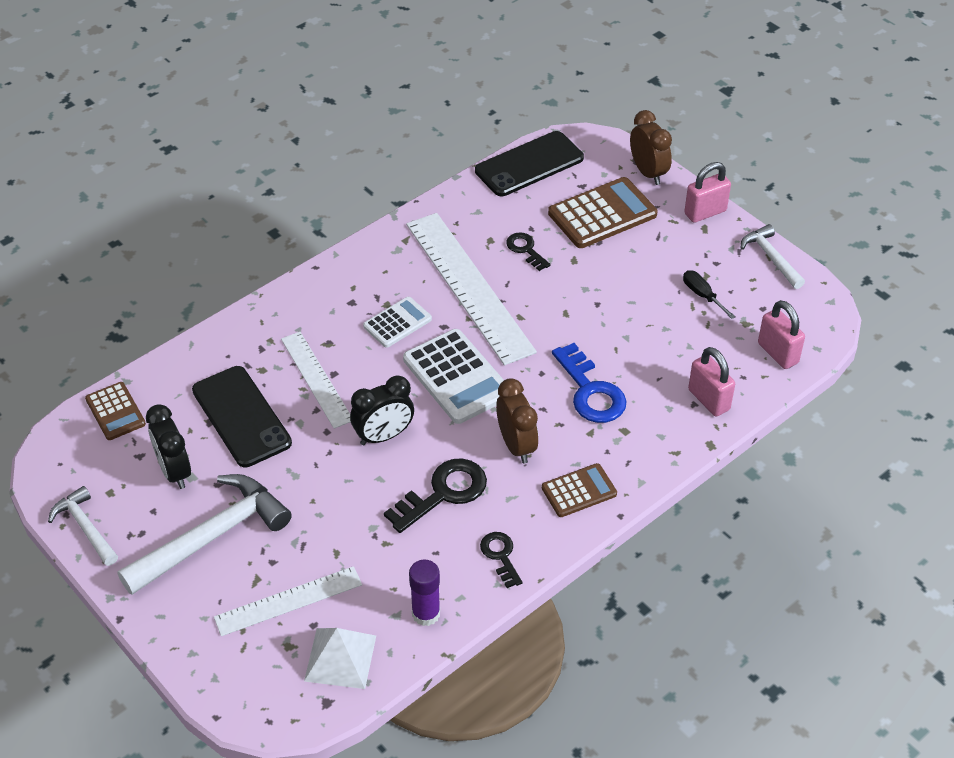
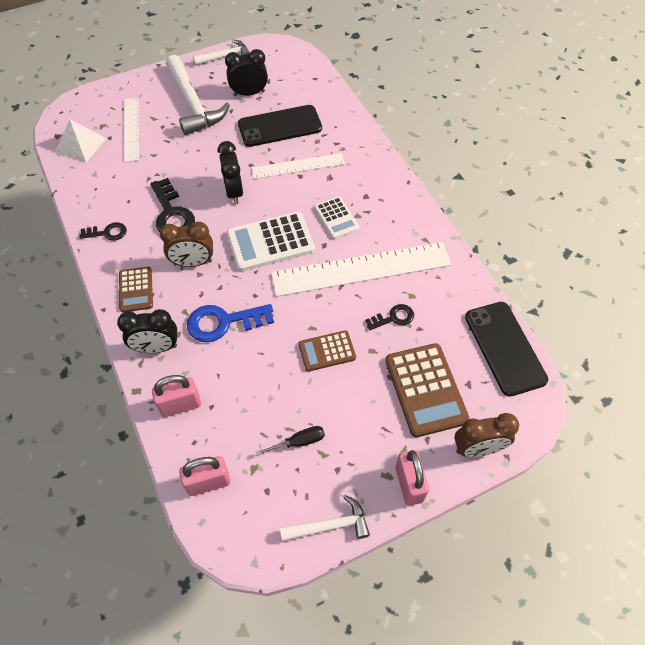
camera: 105 degrees right, 10 degrees up
(115, 412) = (306, 74): brown calculator -> brown calculator (327, 351)
(426, 614) = (87, 187): purple glue stick -> none
(649, 443) = (156, 347): none -> black clock

